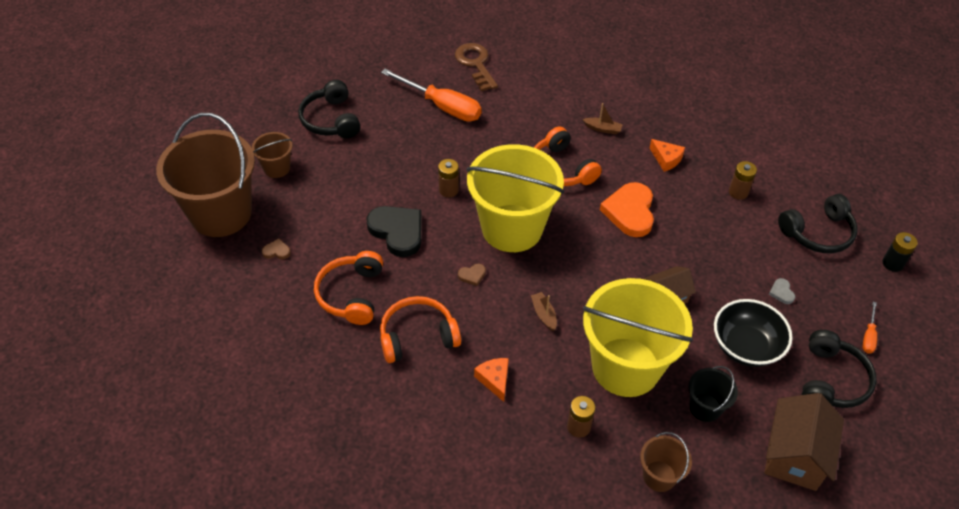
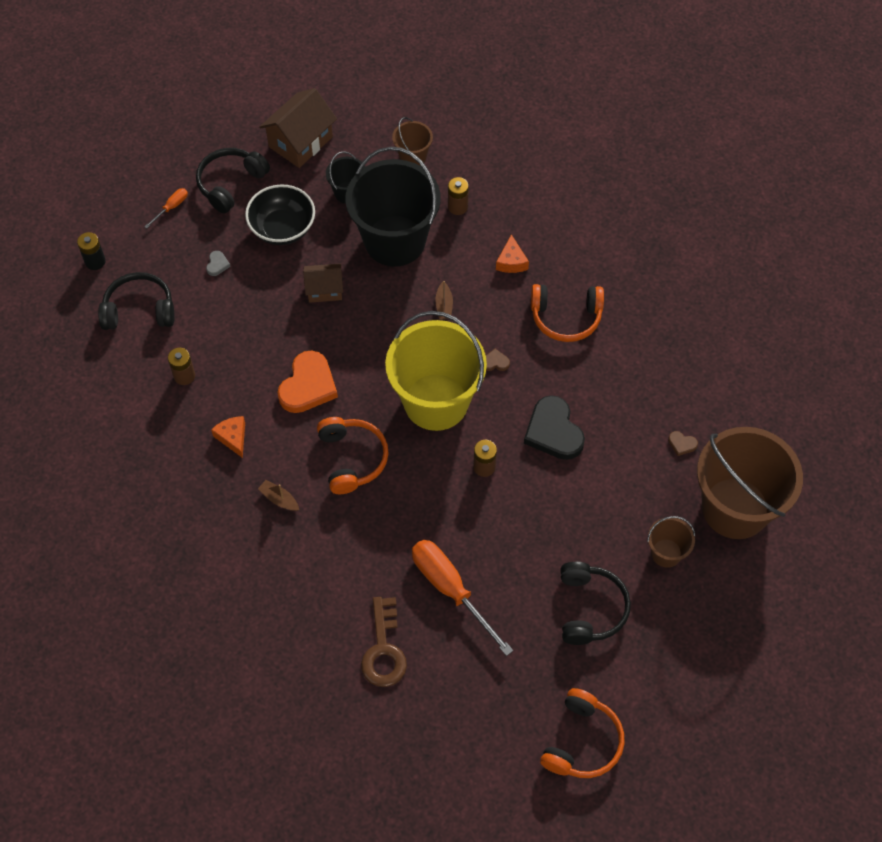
camera: 160 degrees left, 10 degrees up
(351, 294) = (616, 375): orange headphones -> orange headphones (582, 742)
(625, 367) = (395, 241): yellow bucket -> black bucket

